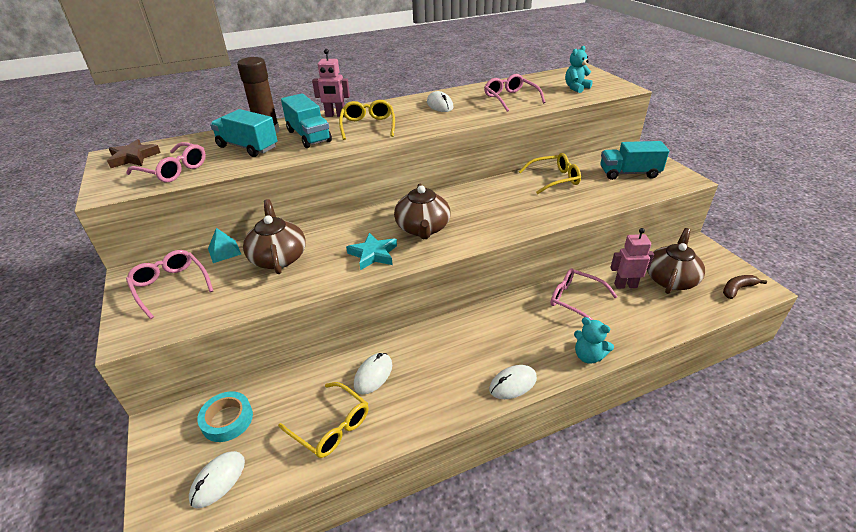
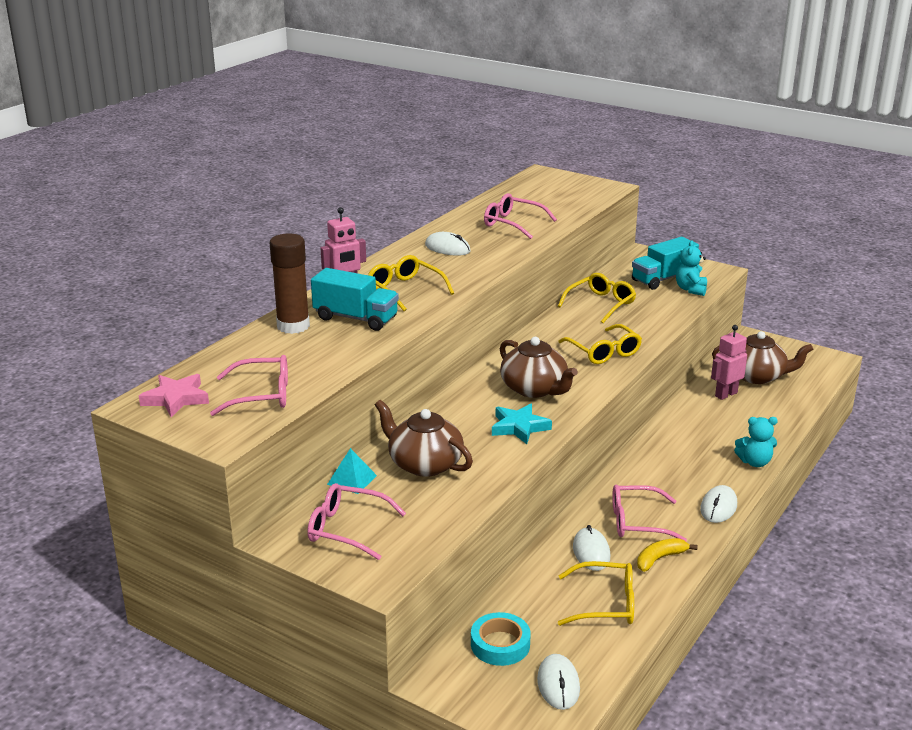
camera: 35 degrees left, 10 degrees down
(133, 157) = (176, 399): brown star -> pink star
(247, 147) = (303, 348): turquoise truck -> none
(415, 408) = (660, 559): none -> yellow banana
(509, 216) = (603, 352): none -> yellow glasses
(576, 88) = (563, 197): turquoise teddy bear -> turquoise teddy bear (691, 289)
(576, 300) = (698, 422): pink glasses -> pink glasses (638, 522)
(670, 279) = (757, 376): brown teapot -> brown teapot turned 105 degrees clockwise
(737, 289) = (815, 366): brown banana -> none

